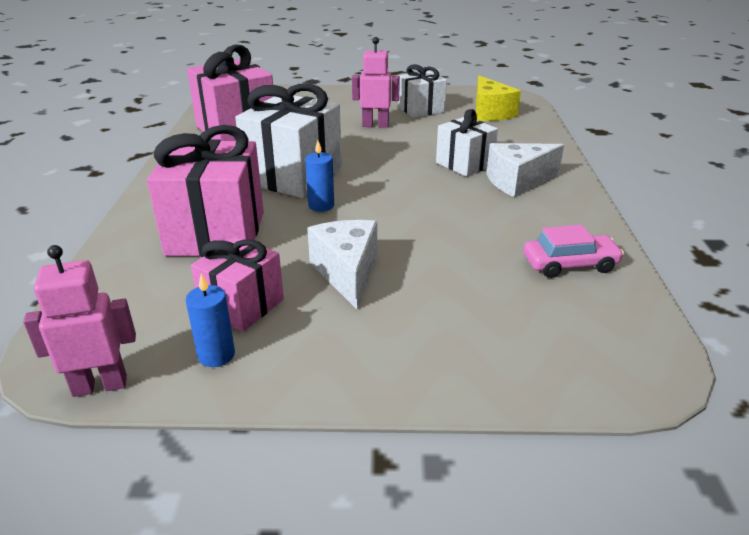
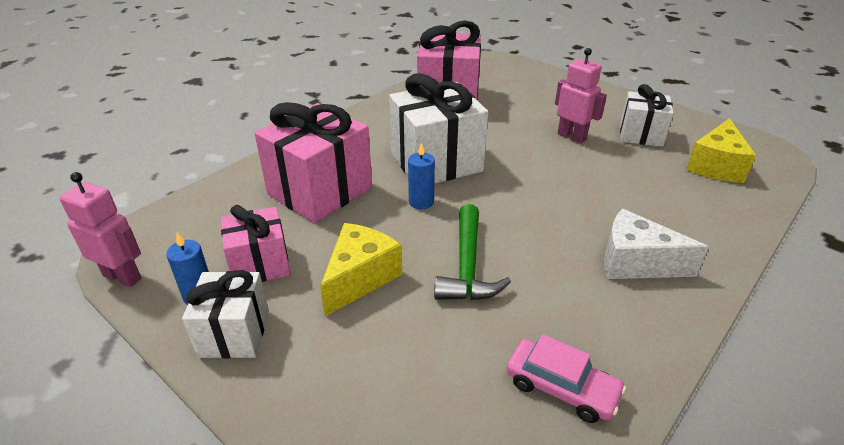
camera: 40 degrees right, 5 degrees up
(347, 273) = (360, 278): white cheese -> yellow cheese
(417, 229) = (467, 266): none -> green hammer
(464, 164) = (604, 216): white gift -> white gift (234, 333)

